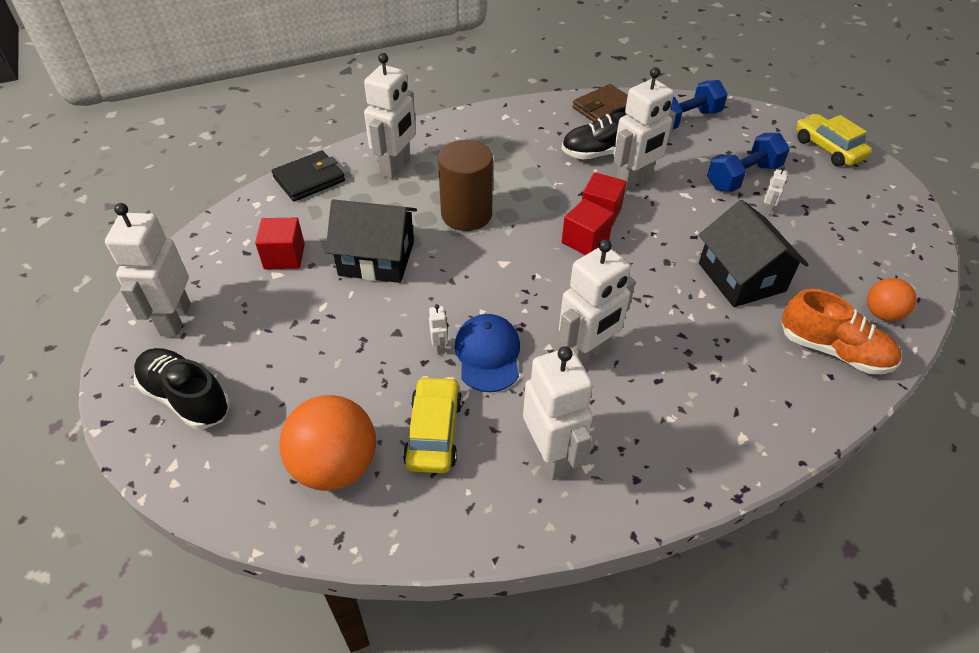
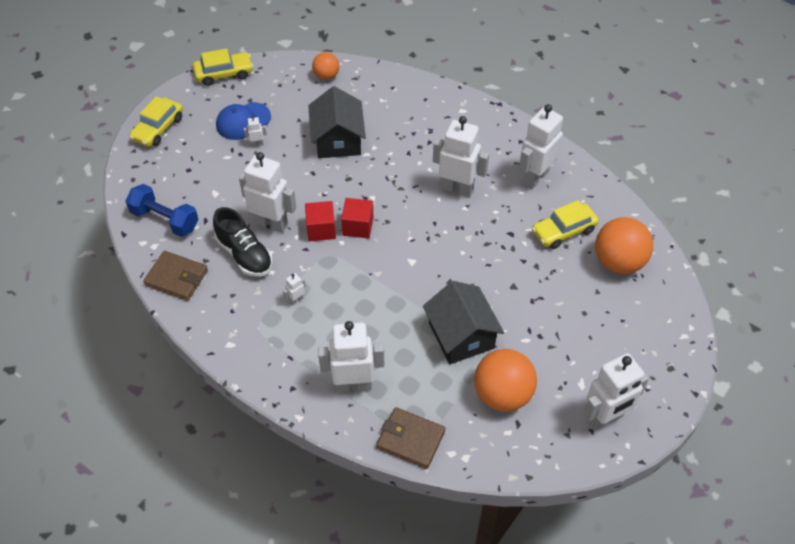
camera: 120 degrees left, 5 degrees up
(186, 398) = (646, 363): black shoe -> none
(284, 256) = (502, 394): red cube -> orange ball
(309, 179) = (410, 439): black wallet -> brown wallet
(440, 347) = (506, 258): white robot -> white robot (296, 300)
(466, 214) = (377, 306): brown cylinder -> none
(488, 354) = (493, 233): blue cap -> blue cap (243, 121)
(741, 277) = (338, 140): black house -> black house turned 45 degrees counterclockwise
(743, 177) = (225, 165): blue dumbbell -> none
(833, 350) = (372, 89): orange shoe -> none
(916, 222) = (224, 73): none -> yellow car

